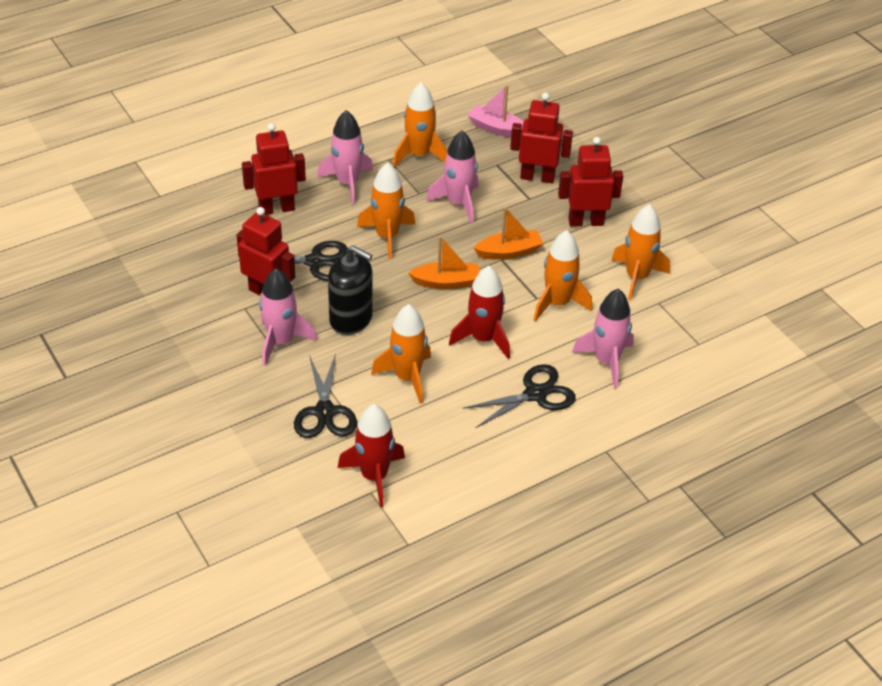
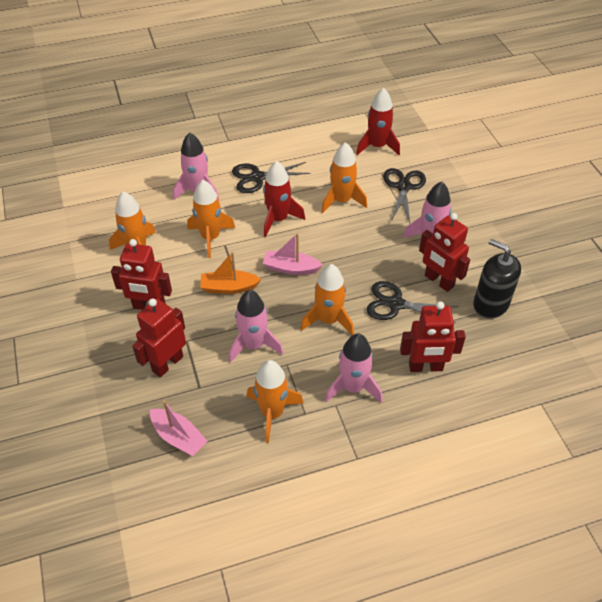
camera: 165 degrees left, 5 degrees up
(351, 319) = (374, 249): black soap dispenser -> black soap dispenser (490, 304)
(446, 282) = (290, 268): orange boat -> pink boat
(537, 177) = (167, 363): red robot -> red robot turned 105 degrees clockwise

